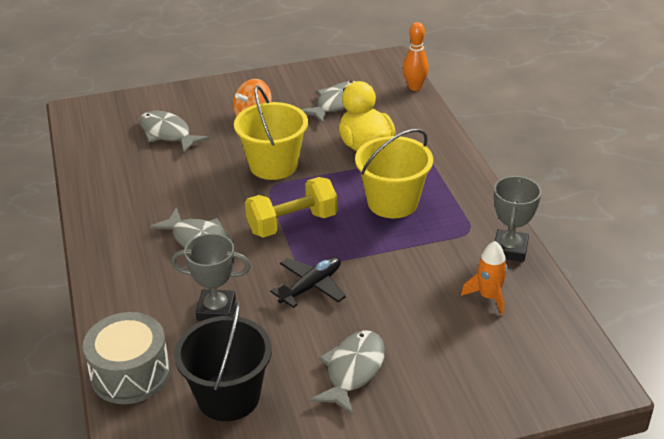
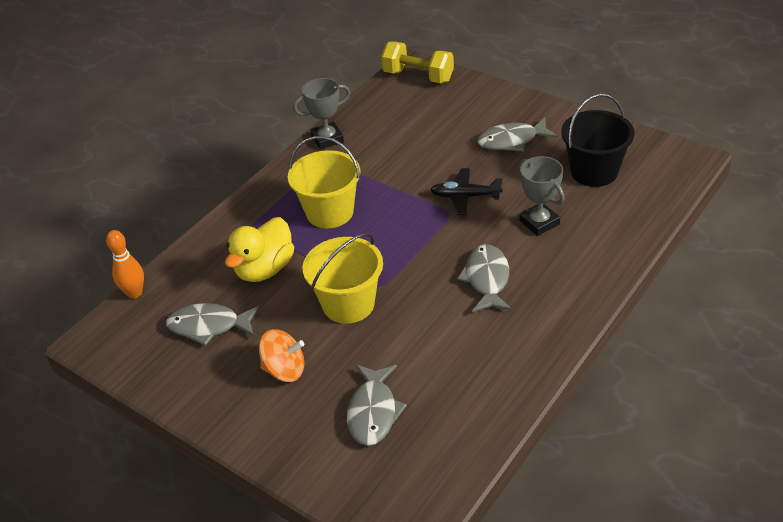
camera: 125 degrees left, 5 degrees up
(130, 374) = (636, 220): grey drum -> none
(292, 223) = (411, 245): yellow dumbbell -> yellow dumbbell (418, 76)
(488, 297) = (385, 126): orange rocket -> none

